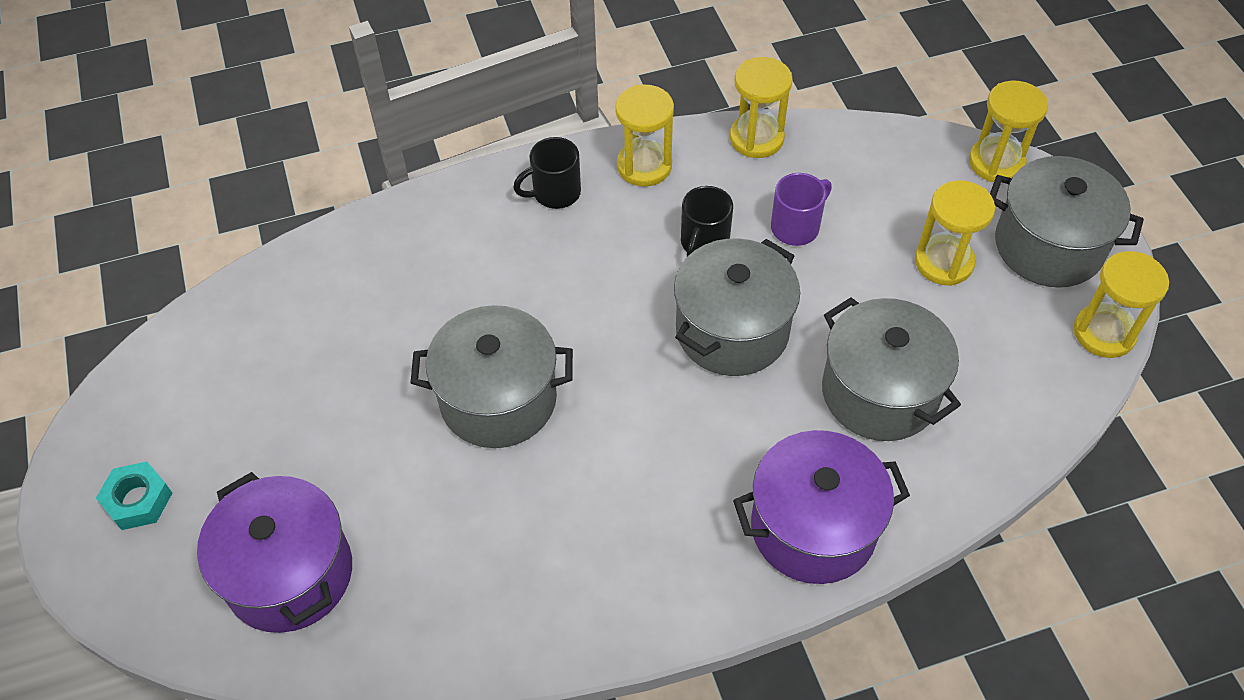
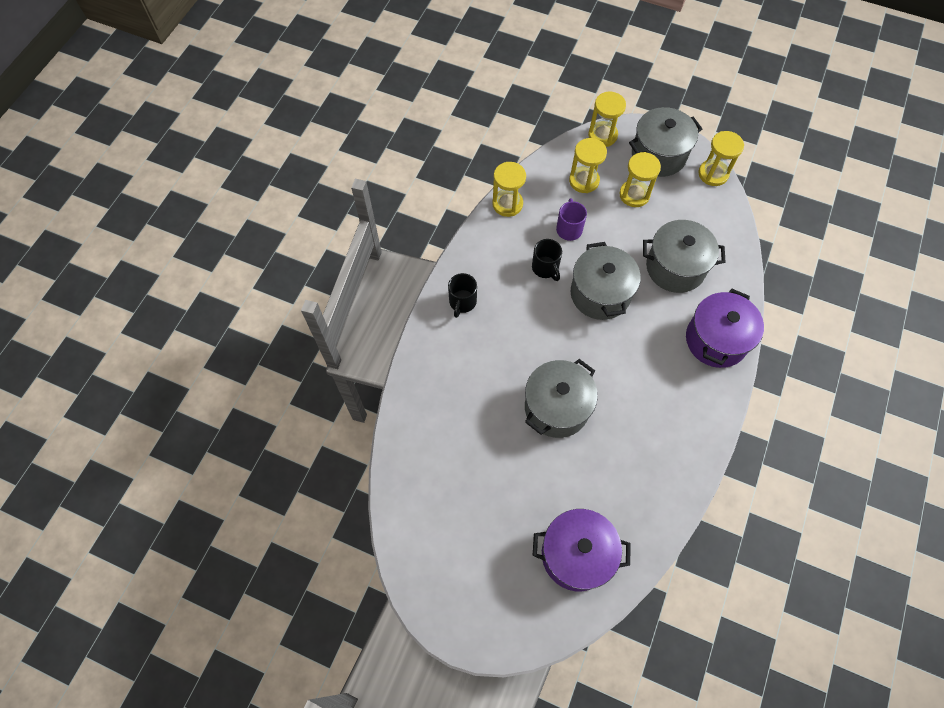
camera: 50 degrees left, 10 degrees up
(138, 500) = (480, 597): turquoise nut -> none
(644, 166) = (481, 257): yellow hourglass -> yellow hourglass (584, 181)

